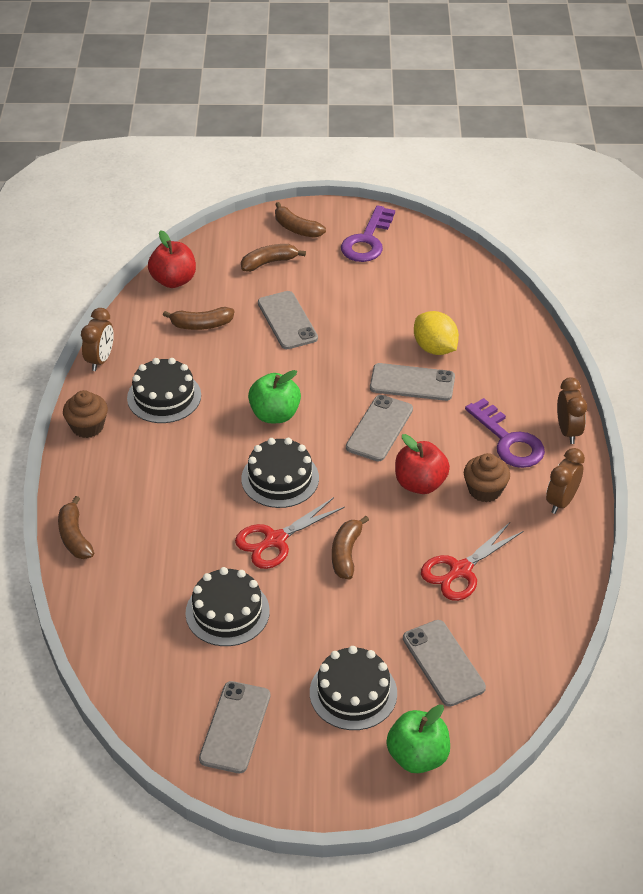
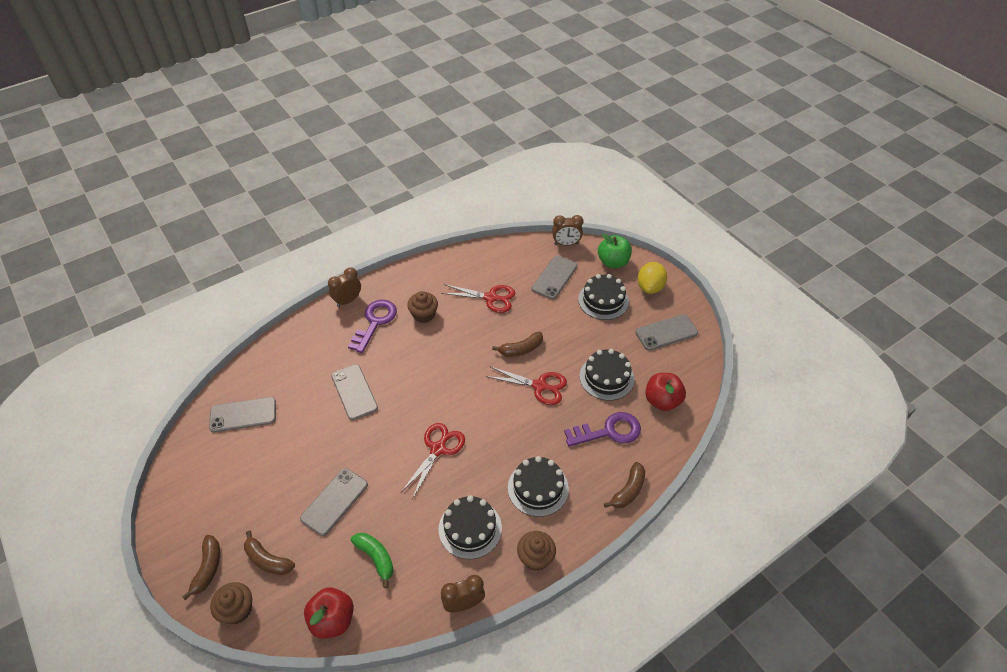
camera: 125 degrees left, 5 degrees up
(201, 325) = (376, 558): brown banana -> green banana
(240, 234) = (237, 609): none -> brown cupcake
(275, 414) = (438, 449): green apple -> red scissors
(280, 478) = (491, 412): black cake -> black cake (538, 488)
(367, 240) = (200, 506): purple key -> purple key (608, 431)
(379, 428) = (409, 387): grey phone -> grey phone (243, 415)
(420, 483) = (441, 344): red apple -> red apple (662, 401)
(435, 348) = (311, 397): yellow lemon -> yellow lemon (650, 287)
(561, 501) = (407, 281): brown clock -> brown clock (566, 244)

